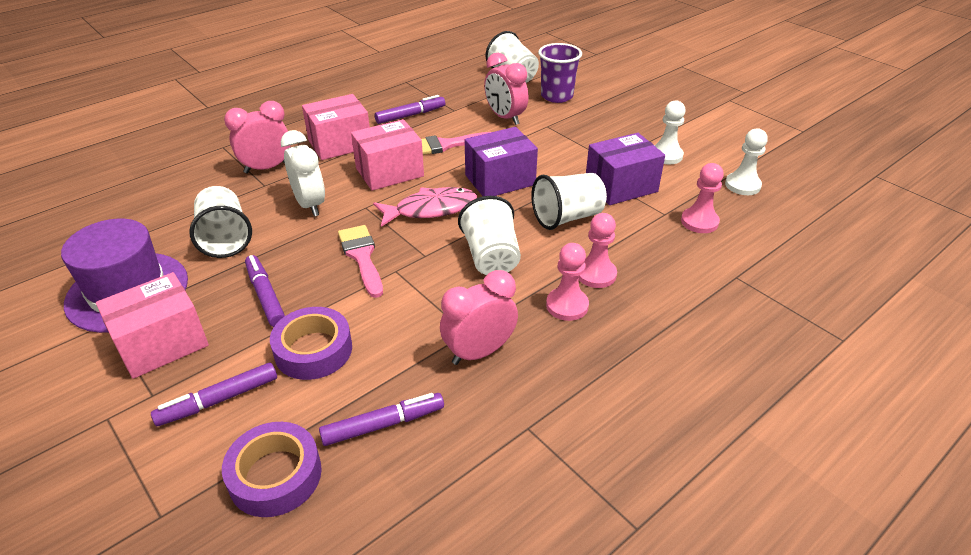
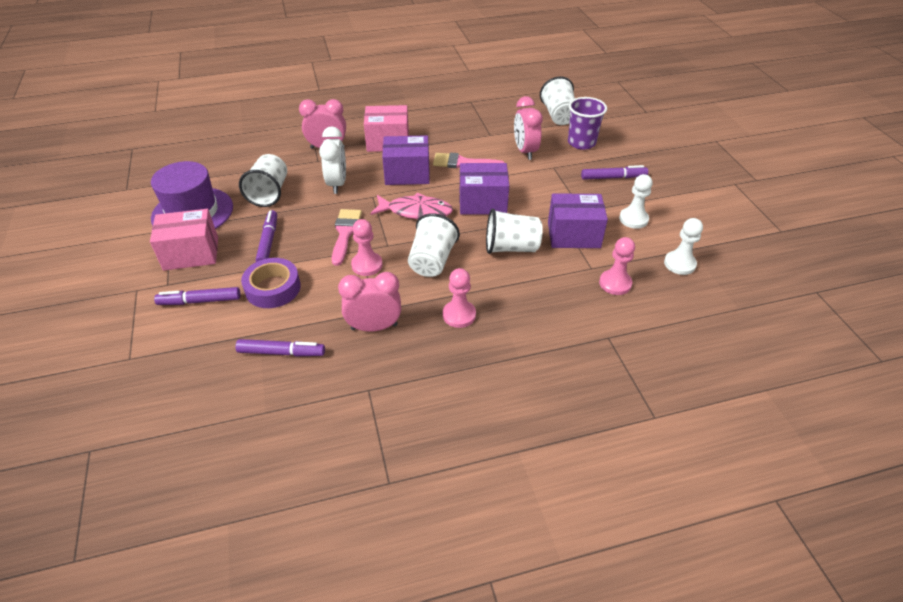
camera: 25 degrees right, 5 degrees up
(275, 475) = (201, 359): purple tape -> none
(389, 172) = (407, 174): pink box -> purple box
(410, 115) = (454, 131): purple marker -> purple marker (613, 177)
(596, 274) = (498, 299): pink pawn -> pink pawn (367, 265)

